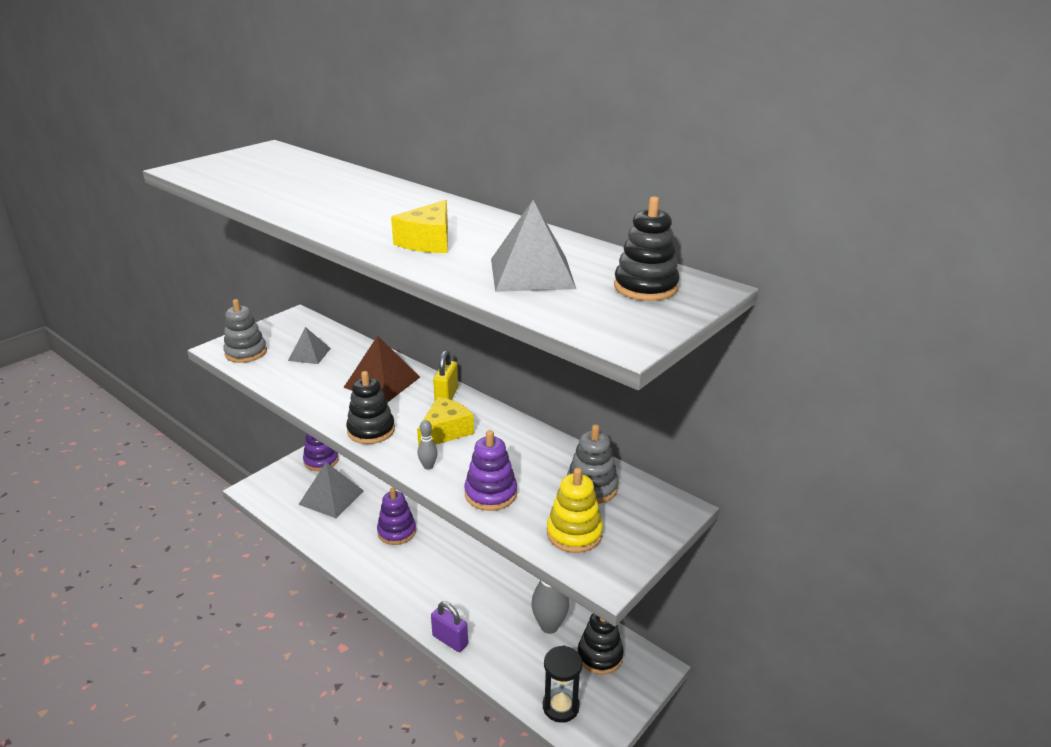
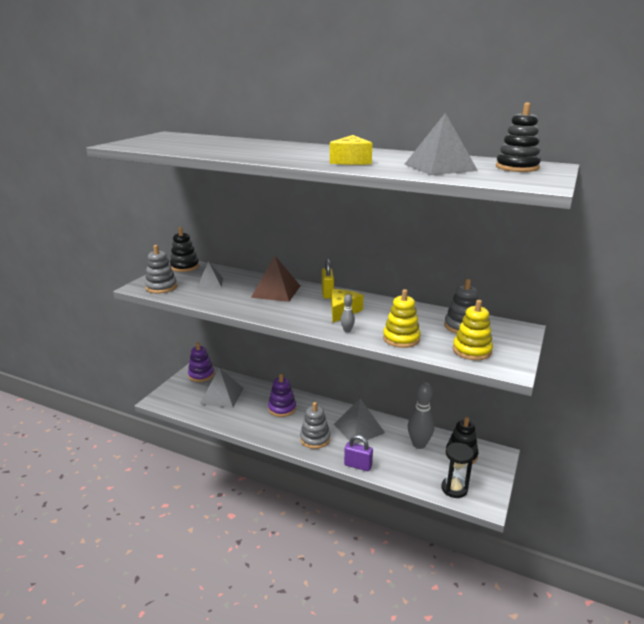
camera: 15 degrees left, 5 degrees down
(371, 430) = (291, 317): black stacking toy -> black stacking toy (184, 266)
(415, 587) = (315, 439): none -> grey stacking toy
(481, 583) = (359, 428): none -> grey pyramid
(490, 493) = (401, 338): purple stacking toy -> yellow stacking toy

